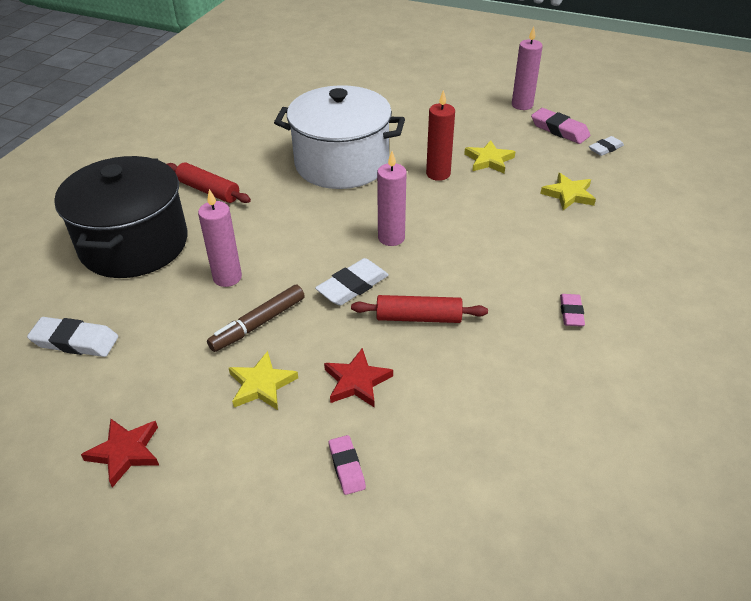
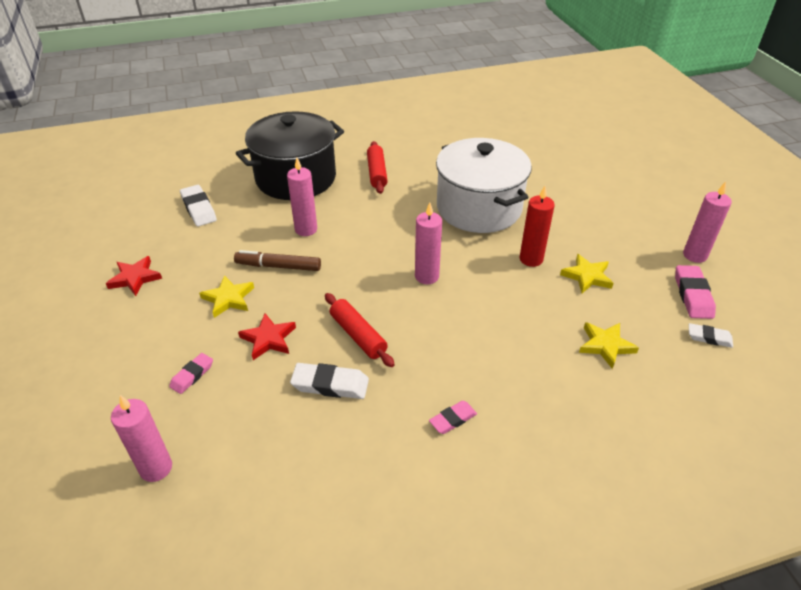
camera: 50 degrees right, 0 degrees up
(352, 286) = (356, 286): white eraser -> white eraser (330, 384)
(452, 556) = (156, 468): none -> pink candle

